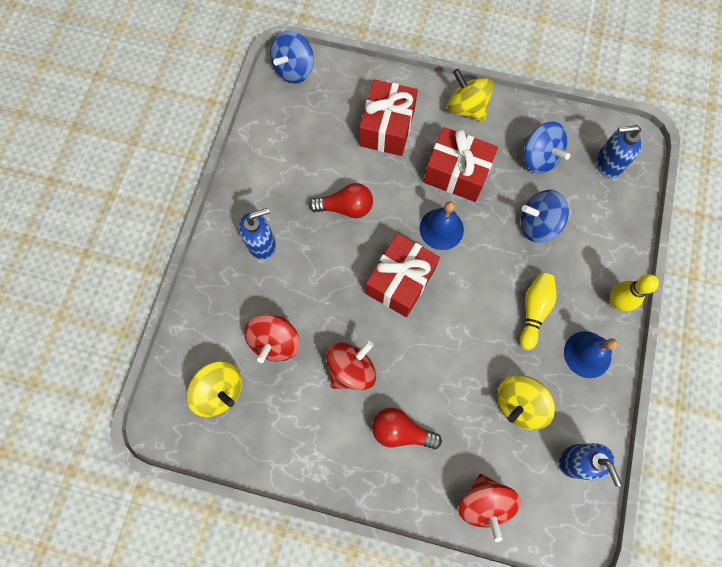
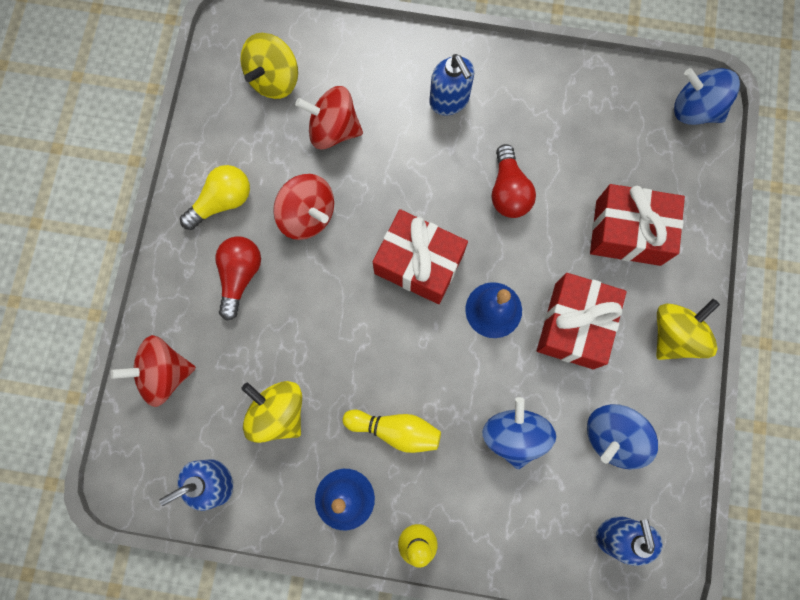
camera: 85 degrees right, 5 degrees up
(331, 444) = (222, 201): none -> yellow light bulb

